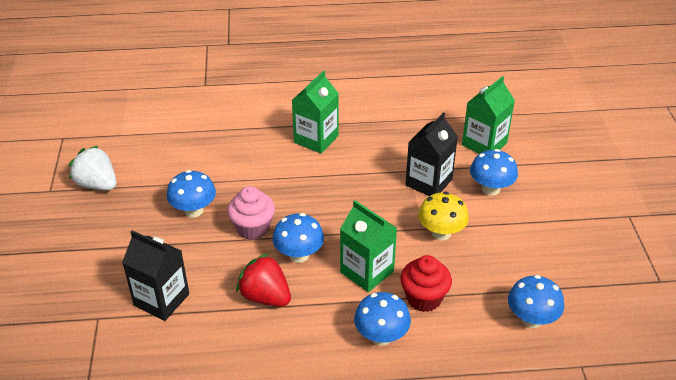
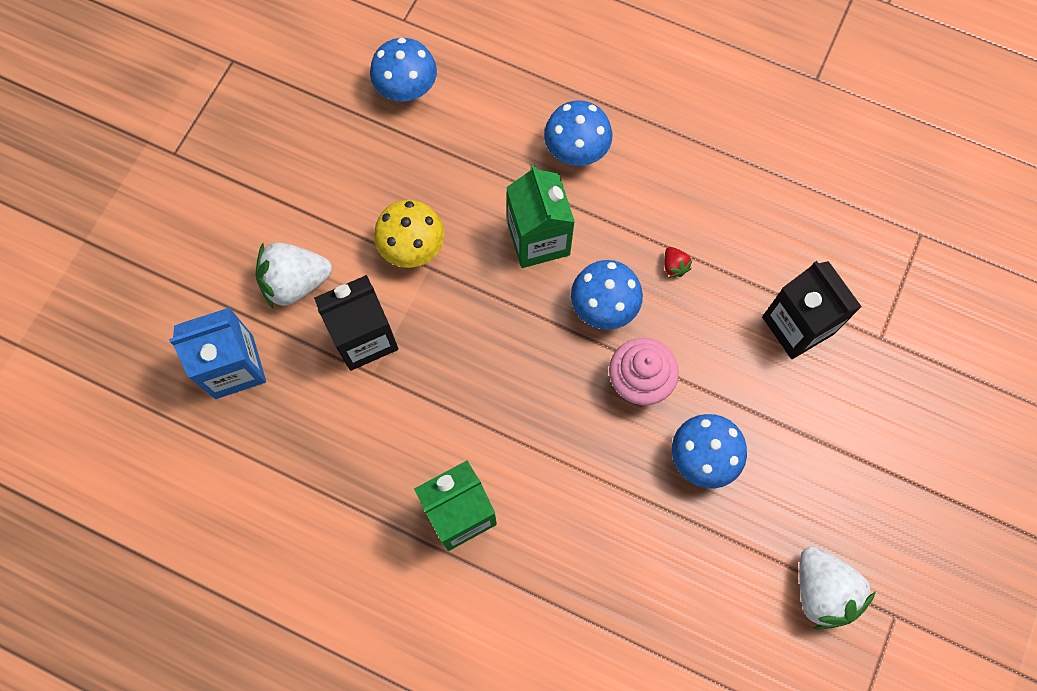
camera: 150 degrees left, 30 degrees up
(265, 296) = (674, 266): red strawberry -> red strawberry, size x0.45
(424, 298) = (499, 171): red cupcake -> none
(484, 144) = (234, 367): green carton -> blue carton
(490, 189) = (295, 283): blue mushroom -> white strawberry

